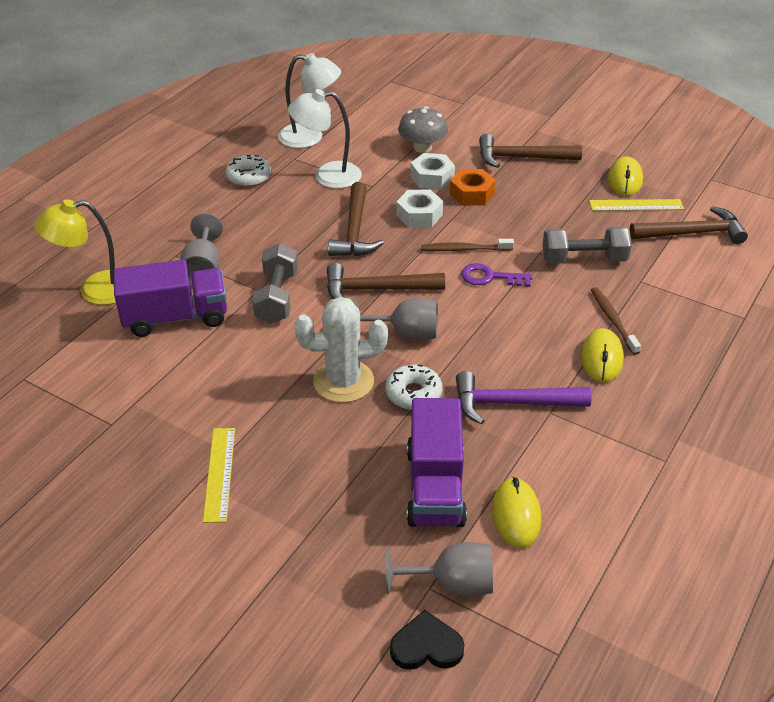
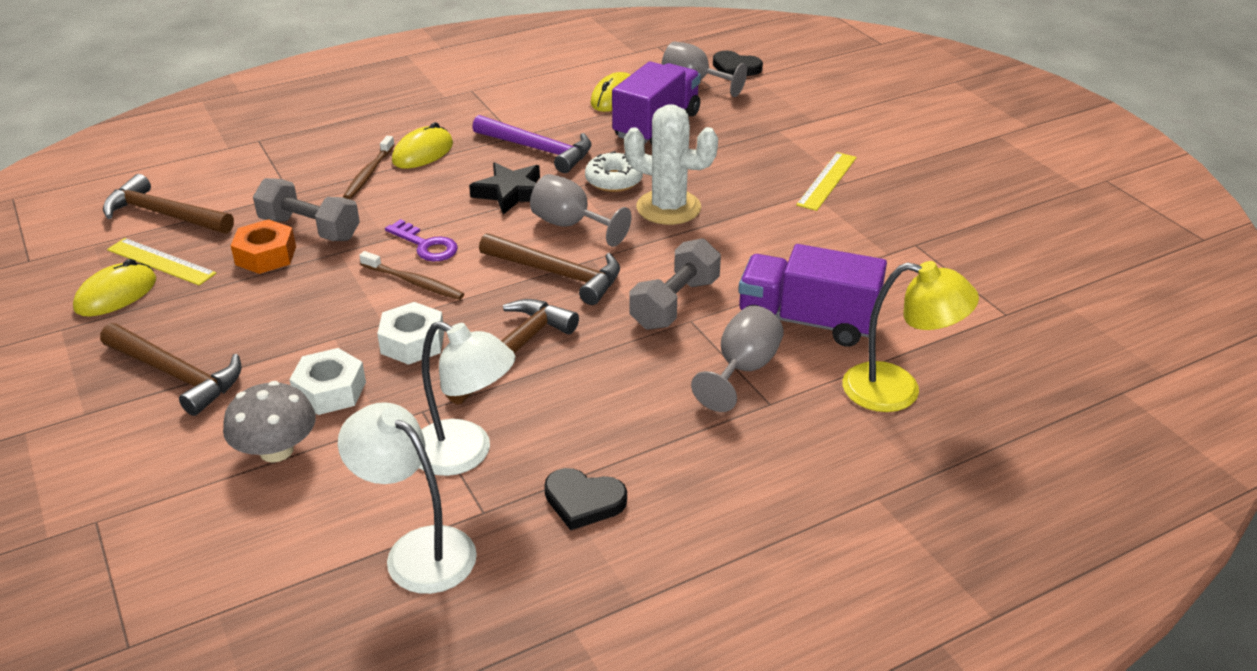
camera: 150 degrees left, 5 degrees down
(249, 177) = (583, 501): white donut -> black heart
(472, 194) = (313, 347): orange nut -> orange nut (266, 255)
(483, 346) = (511, 193): none -> black star

